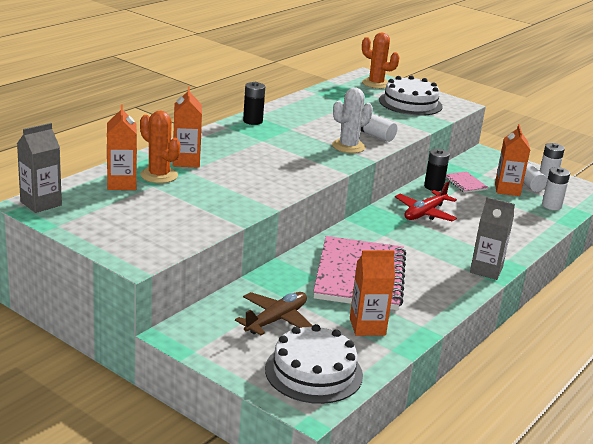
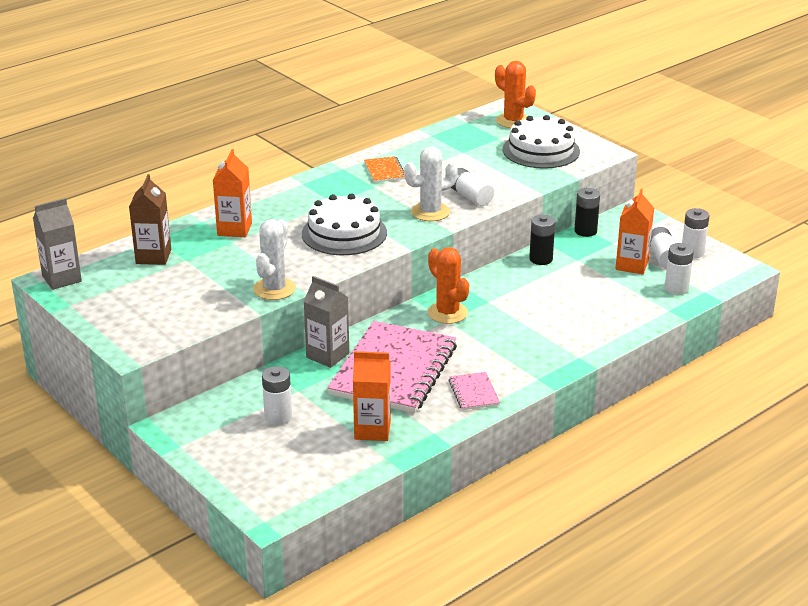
camera: 15 degrees right, 5 degrees up
(121, 184) = (153, 256): orange carton -> brown carton
(159, 175) = (197, 247): orange cactus -> orange cactus (447, 313)
(246, 207) = (274, 289): none -> white cactus
(252, 121) = (334, 175): black battery -> black battery (585, 231)
(276, 320) = (278, 417): brown plane -> white battery
(293, 117) = (385, 171): none -> orange notebook
(313, 372) = (291, 476): white cake -> white cake (344, 233)
(425, 213) = (511, 294): red plane -> none
(465, 183) = (582, 255): pink notebook -> pink notebook (474, 392)
(486, 270) = (544, 370): grey carton -> grey carton (327, 355)

